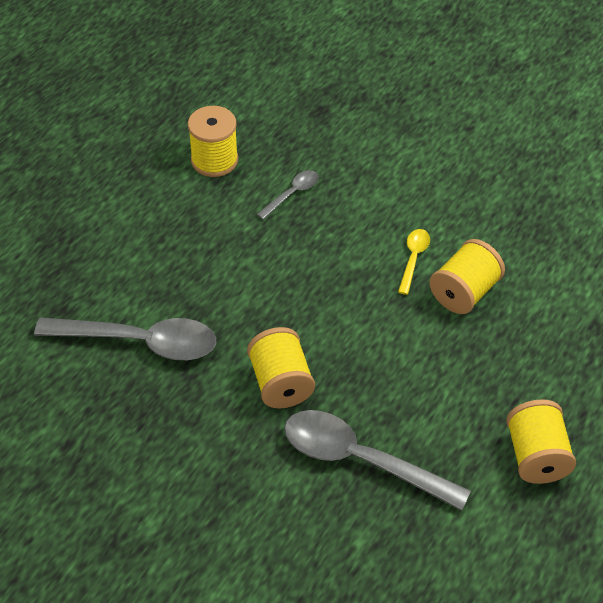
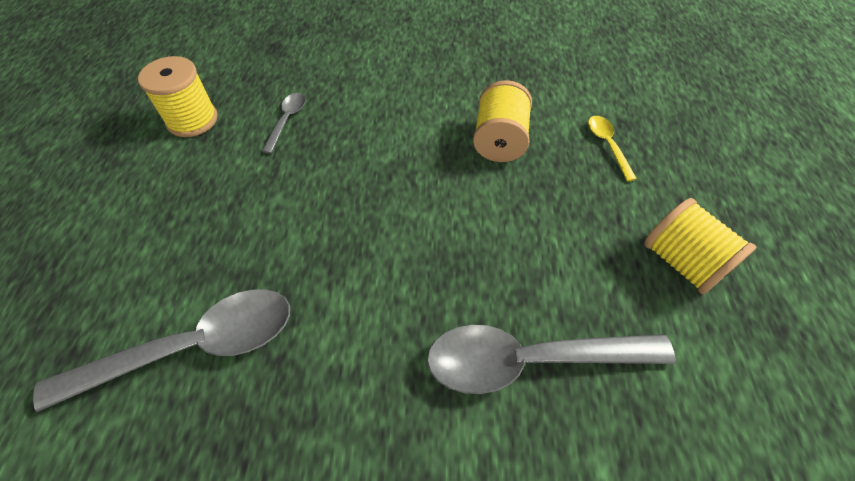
camera: 30 degrees left, 5 degrees up
(281, 383) = (387, 314): yellow spool -> none
(413, 259) = (435, 131): yellow spoon -> yellow spoon (607, 145)

